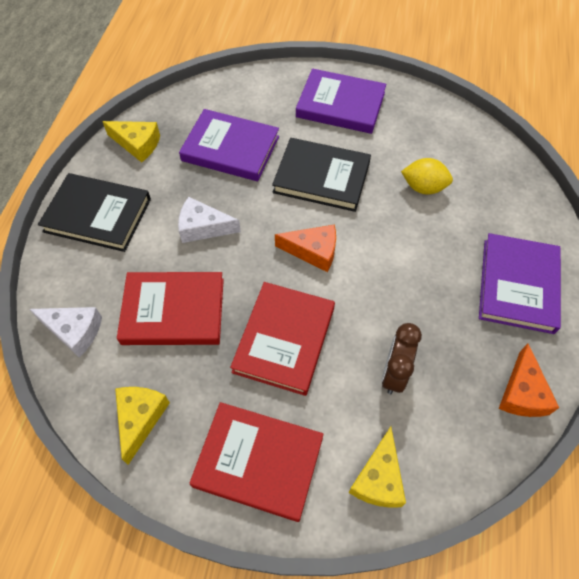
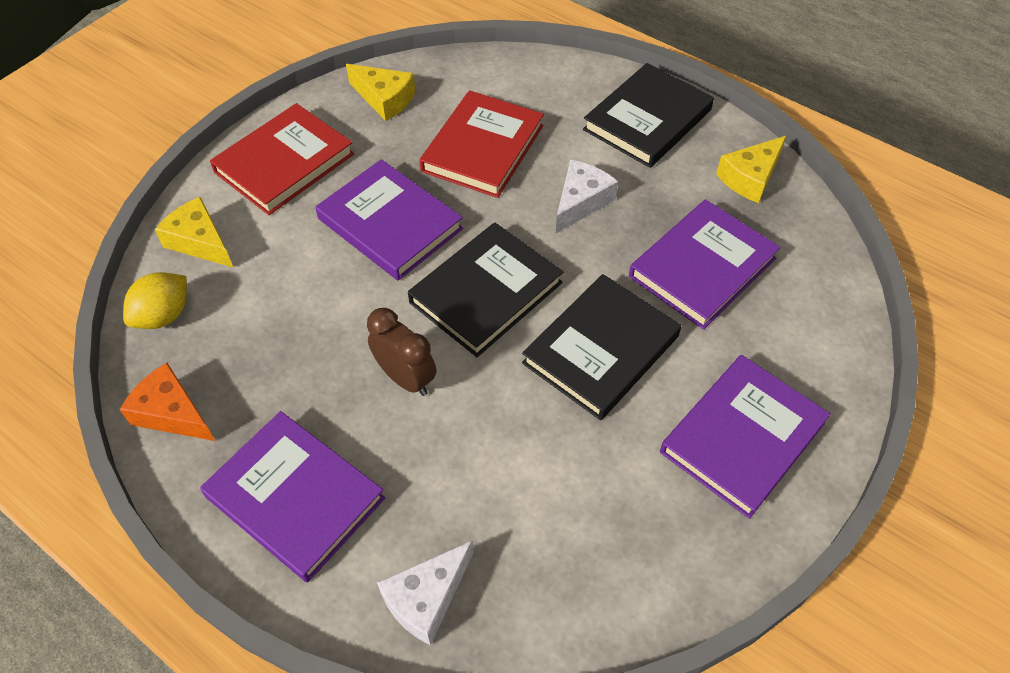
camera: 115 degrees right, 5 degrees down
(74, 331) = (505, 76): white cheese -> white cheese (426, 598)
(284, 339) = (390, 224): red book -> purple book
(313, 251) = (486, 292): orange cheese -> black book
(394, 373) = (285, 301): brown clock -> brown clock (406, 378)
(423, 187) = (519, 470): yellow lemon -> yellow lemon (164, 315)

